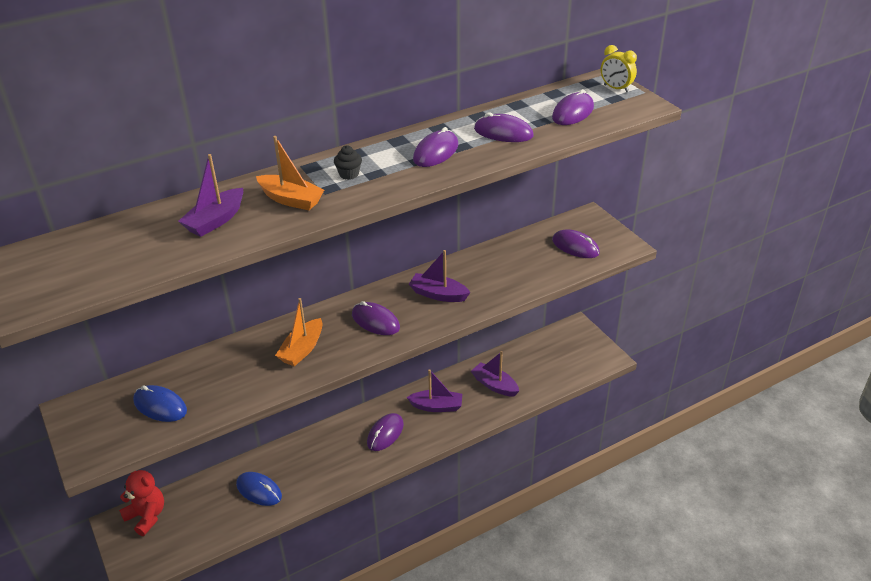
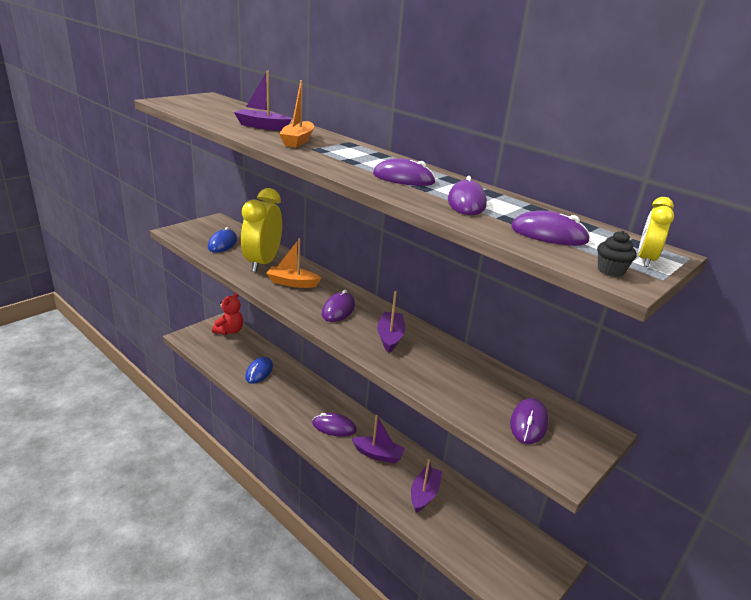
camera: 70 degrees right, 10 degrees down
(238, 370) = (262, 263): none -> yellow clock
(349, 174) = (345, 154): black cupcake -> black cupcake (610, 271)
(436, 406) = (378, 454): purple boat -> purple boat turned 60 degrees counterclockwise

